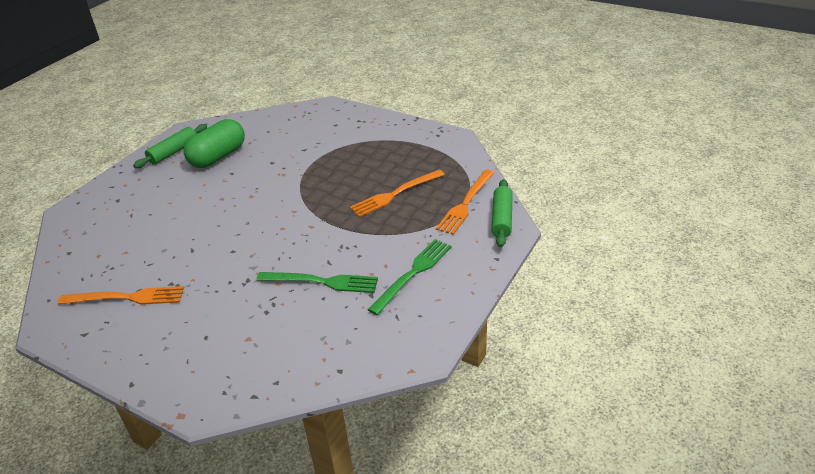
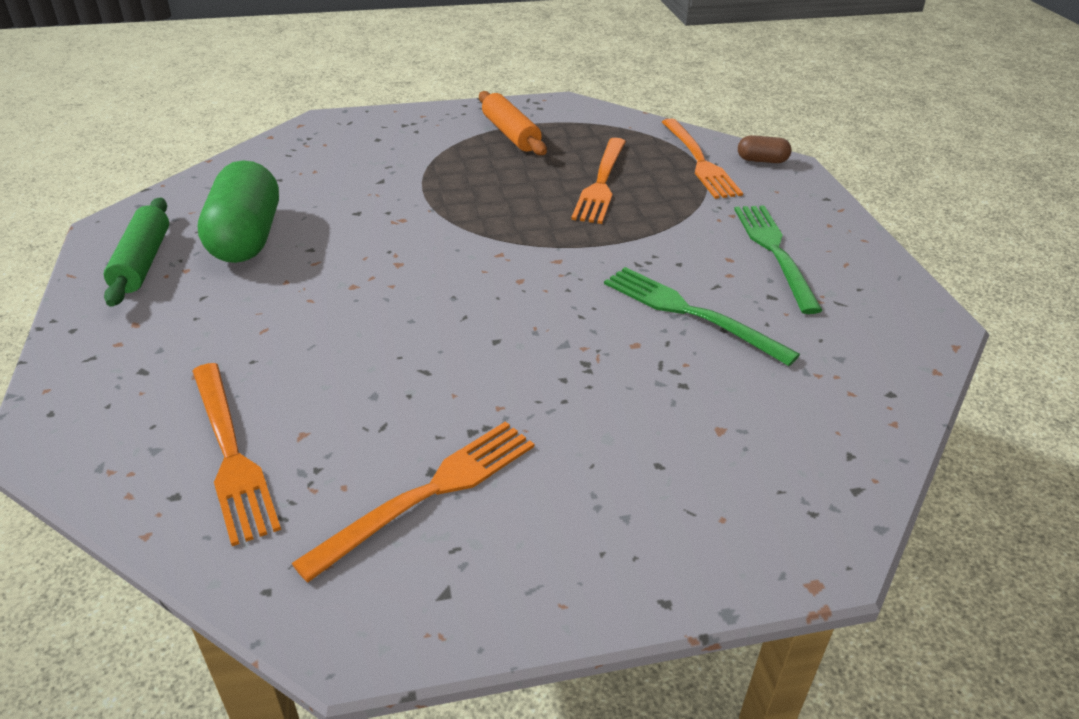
camera: 45 degrees left, 0 degrees up
(99, 247) = (231, 454): none -> orange fork
(322, 282) = (690, 313): green fork -> green fork turned 105 degrees counterclockwise
(398, 146) = (511, 134): none -> orange rolling pin
(501, 219) = (762, 160): green rolling pin -> brown capsule

